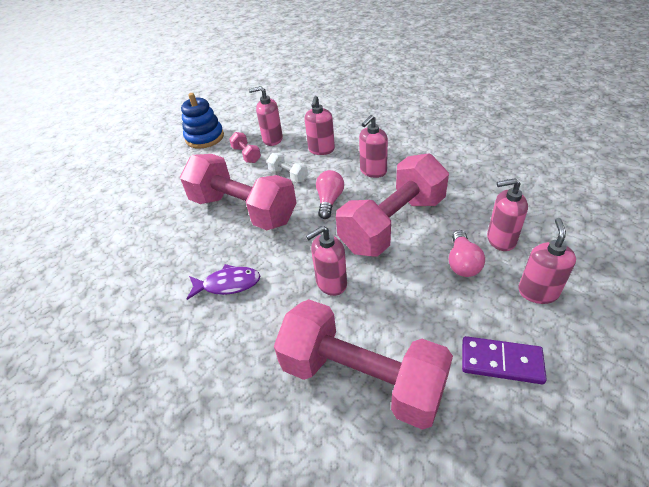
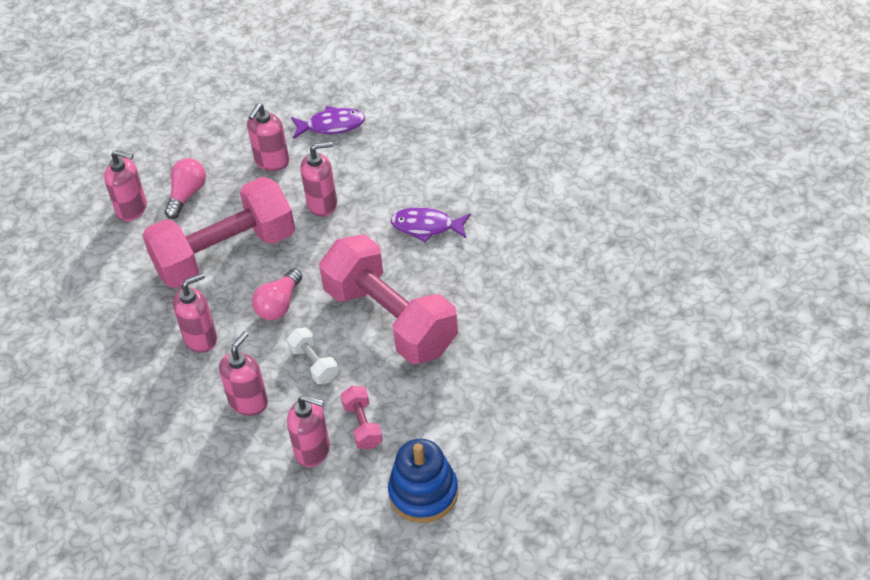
camera: 165 degrees left, 5 degrees up
(362, 378) = (331, 125): pink dumbbell -> purple fish
(501, 362) = (219, 115): purple domino -> none
(538, 292) = (145, 155): pink soap dispenser -> pink soap dispenser (272, 161)

